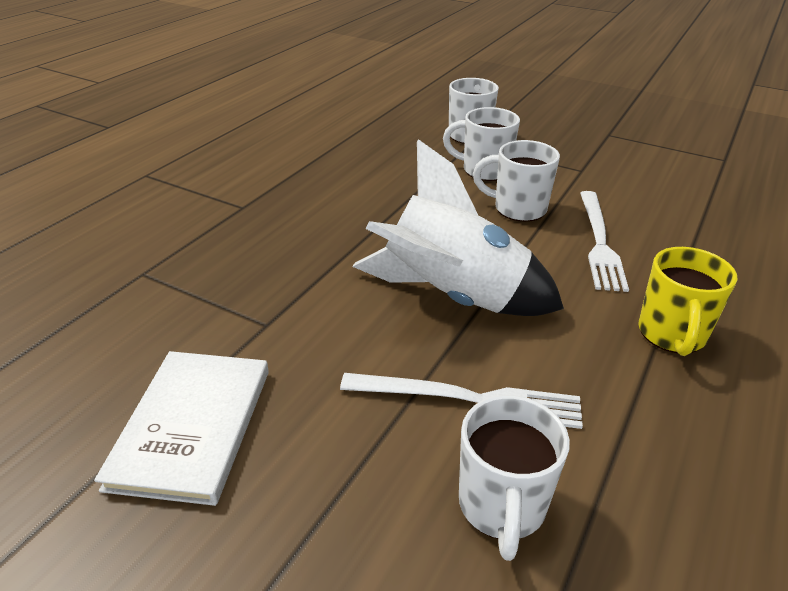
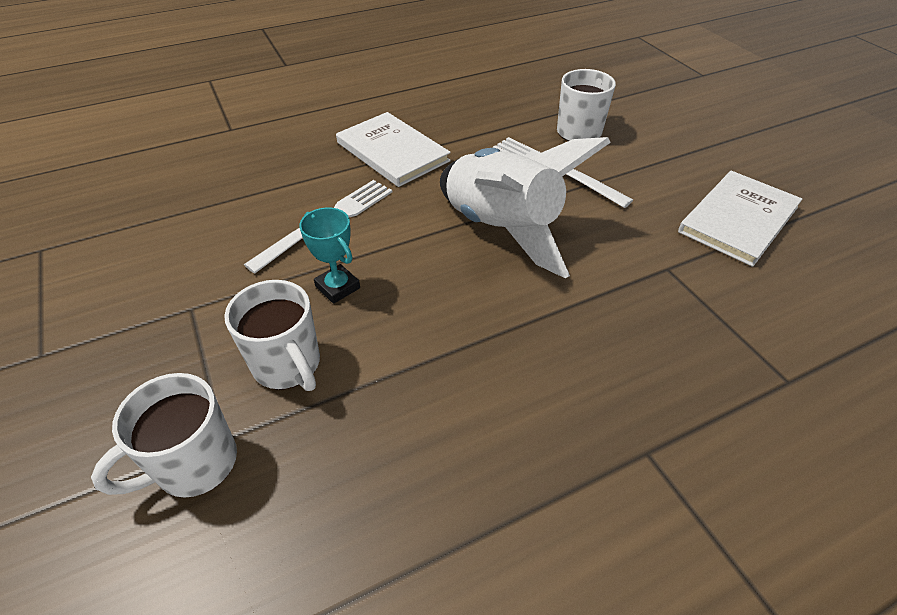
camera: 145 degrees left, 10 degrees up
(518, 209) = (337, 287): white mug -> turquoise trophy
(671, 335) = (392, 152): yellow mug -> white book

